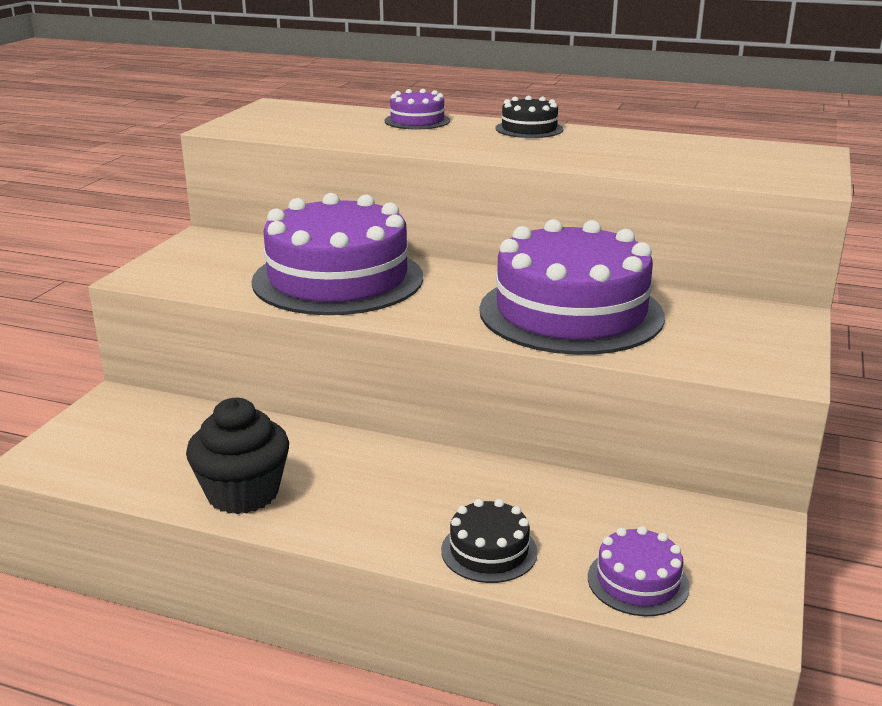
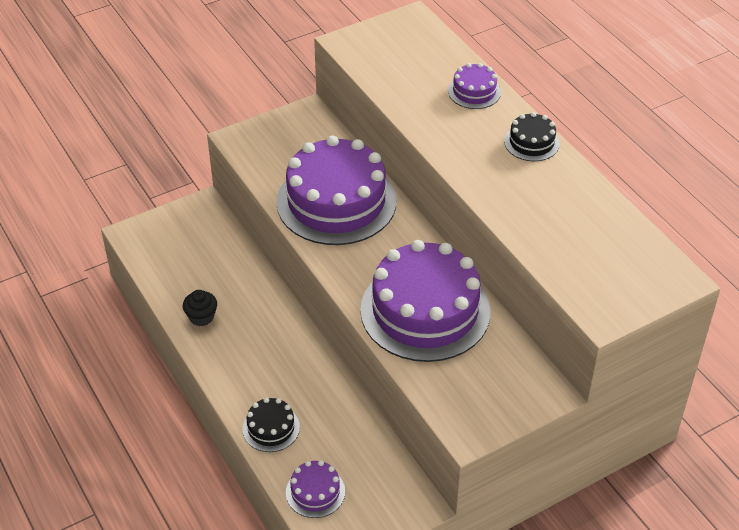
camera: 40 degrees right, 20 degrees up
(243, 493) = (201, 317): black cupcake -> black cupcake, size x0.58

